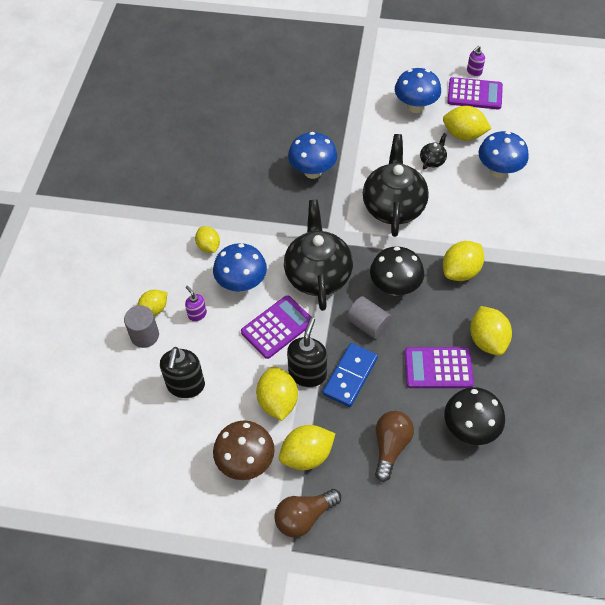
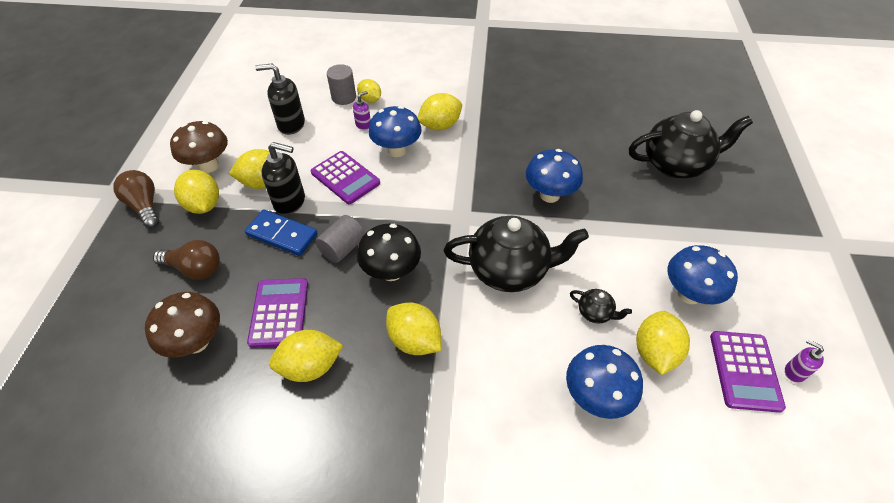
camera: 85 degrees right, 5 degrees down
(208, 246) = (440, 126): yellow lemon -> yellow lemon, size x1.53
(318, 275) = (407, 205): black teapot -> black teapot (676, 164)
(470, 429) = (196, 342): black mushroom -> brown mushroom

